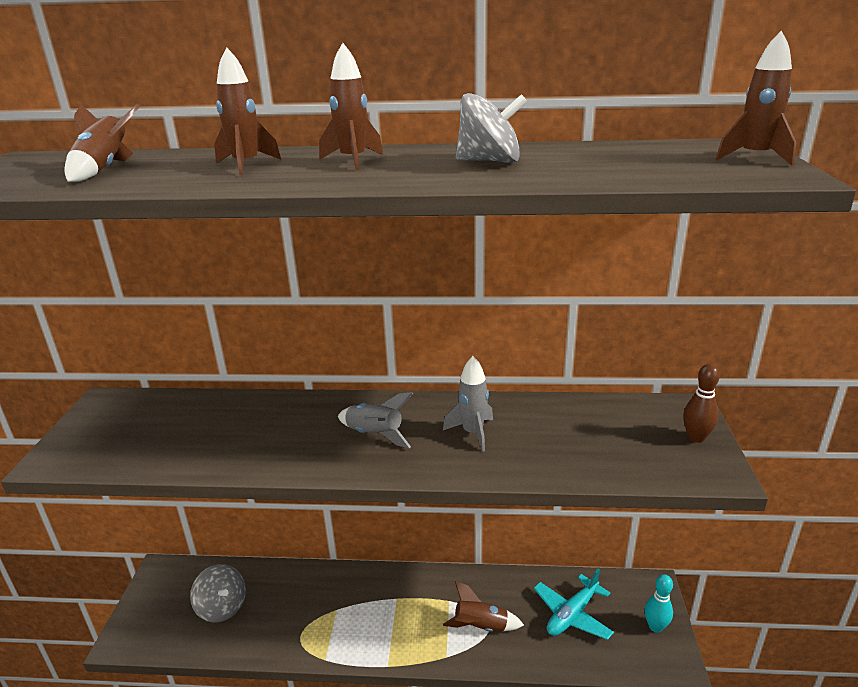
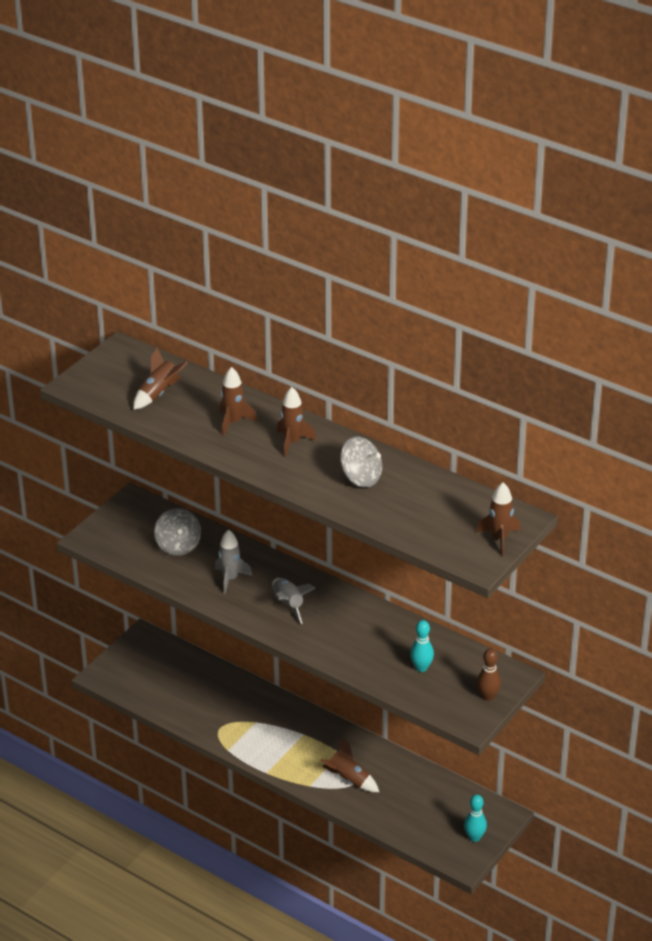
camera: 30 degrees right, 10 degrees up
(222, 607) = (176, 684): grey spinning top -> grey spinning top (178, 545)
(472, 433) = (350, 630): grey rocket -> grey rocket (230, 579)
(572, 614) = (422, 803): turquoise plane -> none
(592, 438) = (421, 668): none -> turquoise bowling pin

